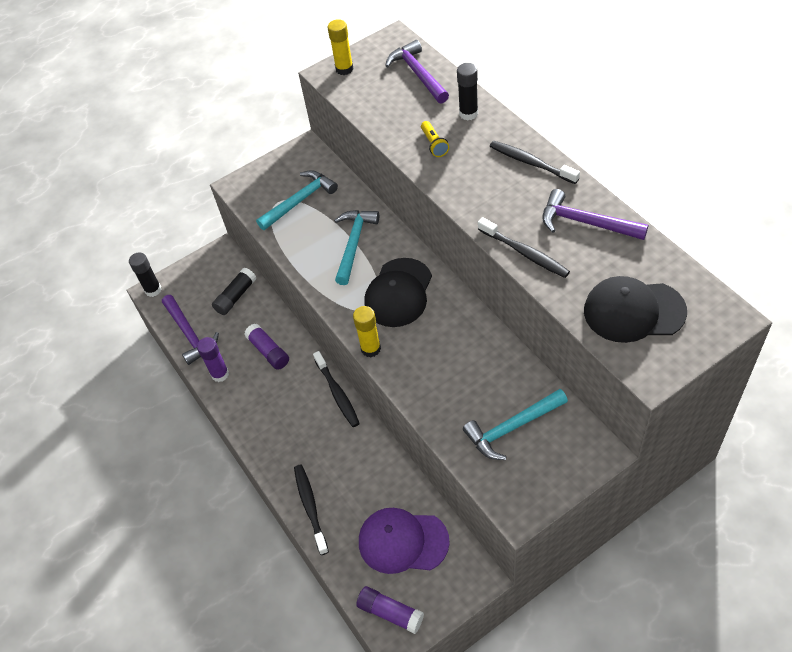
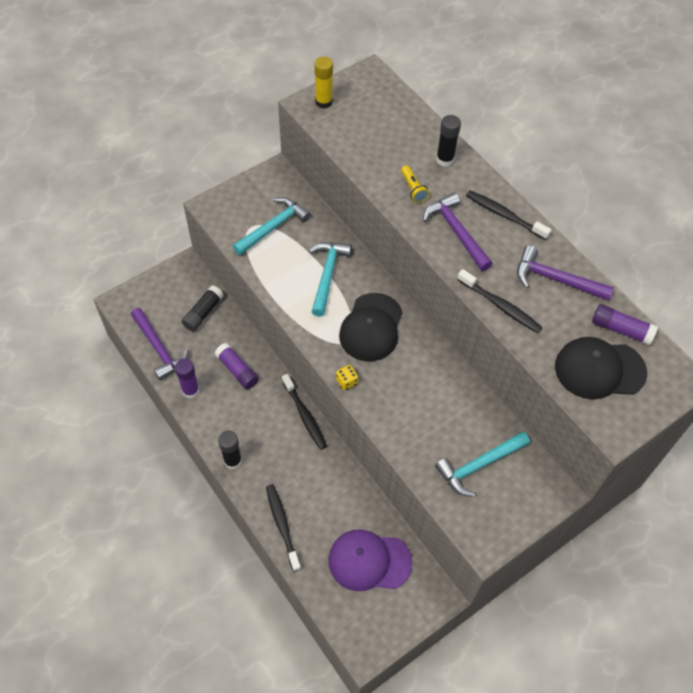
camera: 10 degrees left, 5 degrees up
(153, 290) = (120, 301): black glue stick -> black glue stick (232, 461)
(371, 349) = (346, 382): yellow glue stick -> yellow dice
(390, 613) = (359, 628): purple glue stick -> purple glue stick (621, 329)
(418, 74) = (395, 114): purple hammer -> purple hammer (456, 232)

